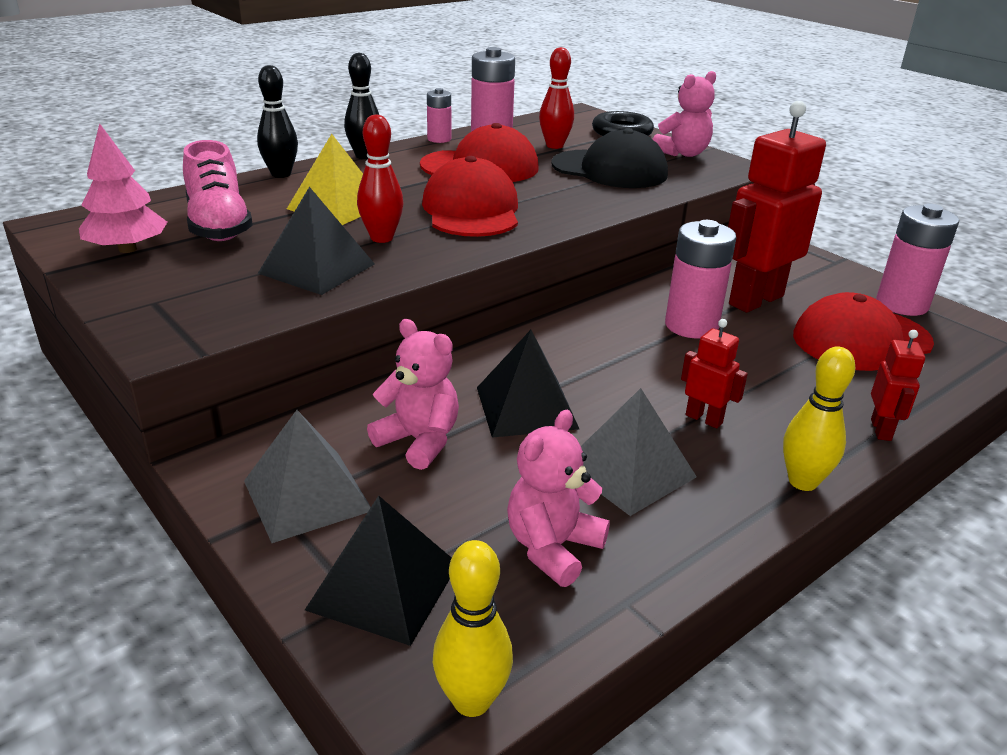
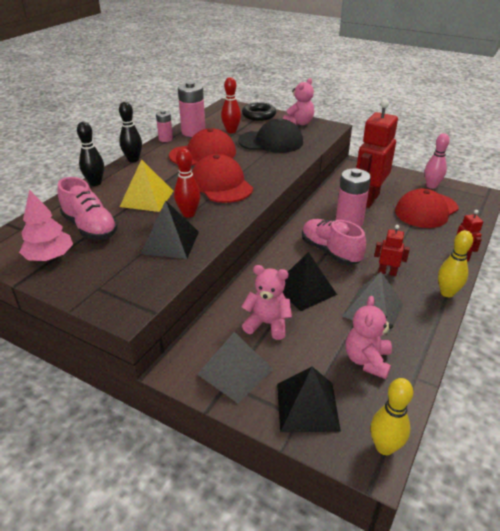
camera: 20 degrees left, 5 degrees up
(619, 362) = (330, 252): none -> pink shoe
(902, 304) = (431, 186): pink battery -> pink bowling pin

